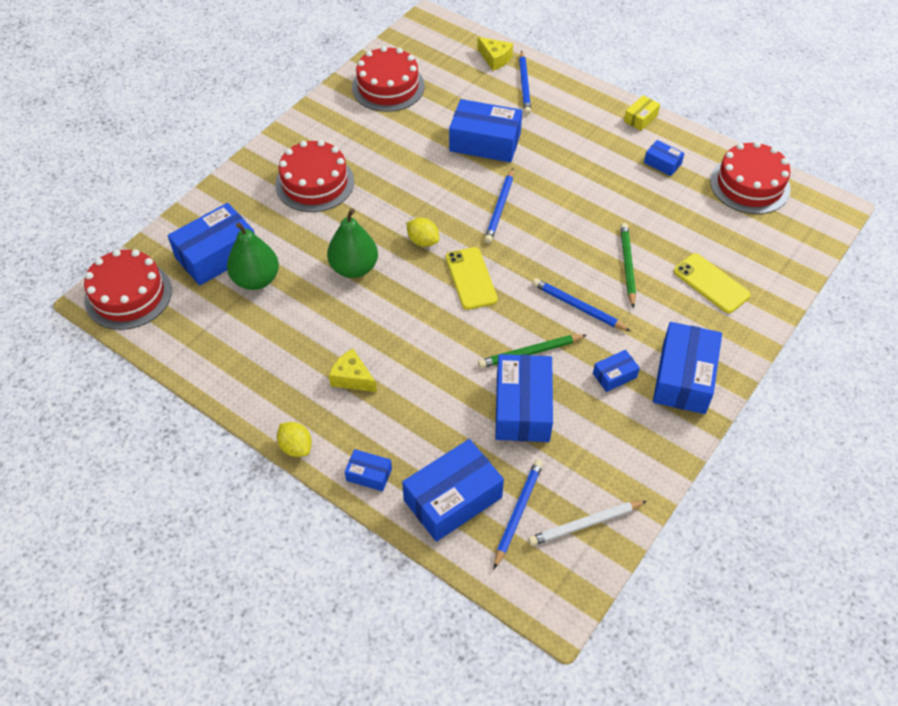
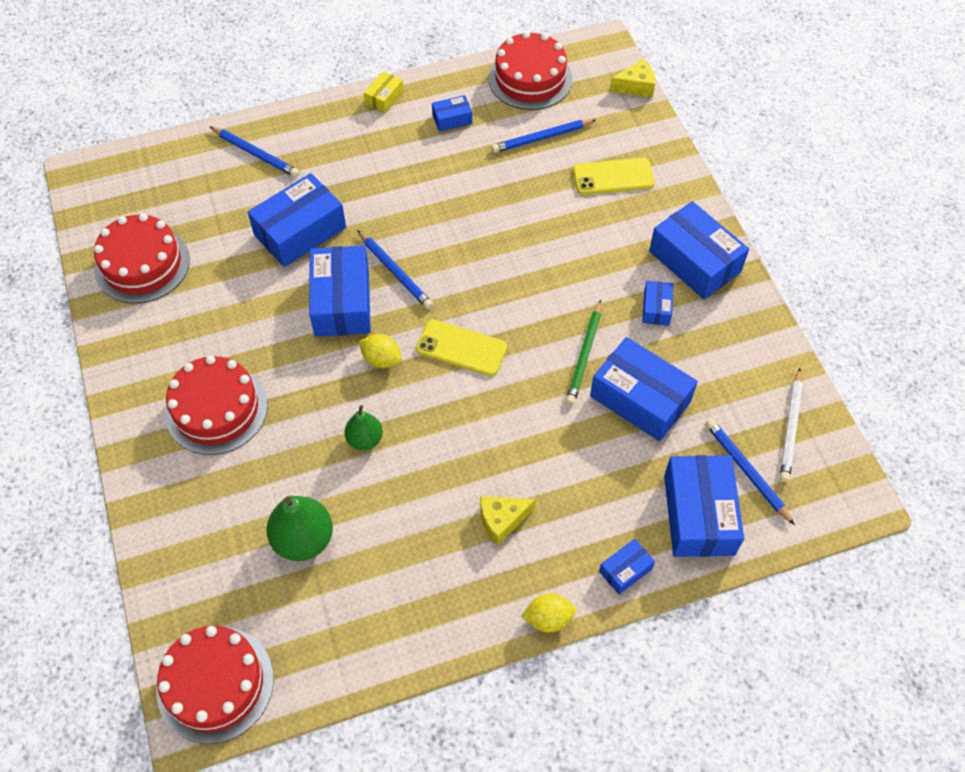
camera: 55 degrees left, 5 degrees up
(217, 255) = (235, 560): blue box -> blue box (342, 302)
(354, 268) = (365, 439): green pear -> green pear, size x0.62
(423, 241) = (381, 359): yellow lemon -> yellow lemon turned 45 degrees clockwise
(495, 59) = (196, 154): yellow cheese -> yellow cheese (636, 86)
(578, 307) = (562, 286): blue pencil -> blue pencil (541, 138)
(627, 265) = (545, 221): green pencil -> none
(640, 118) = (384, 98): yellow box -> yellow box turned 45 degrees clockwise

